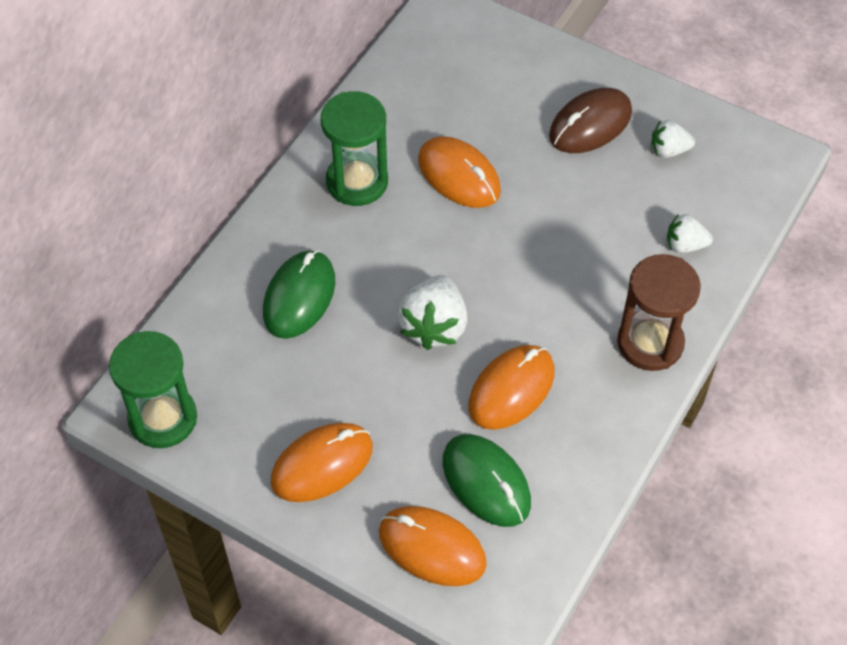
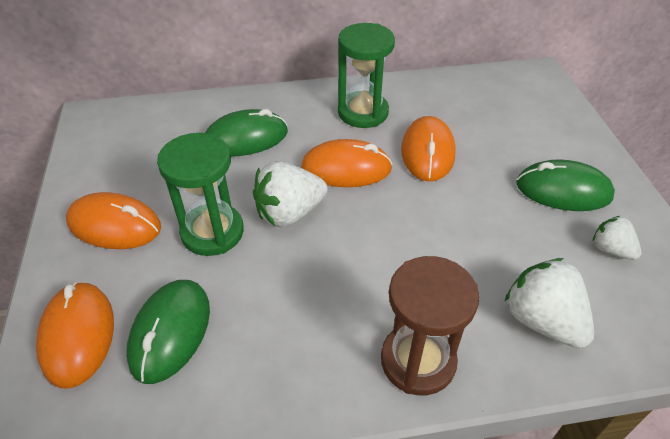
camera: 50 degrees right, 10 degrees down
(163, 418) = (96, 135): green hourglass -> green hourglass (212, 232)
(511, 389) = (276, 292): orange mouse -> orange mouse (346, 168)
(590, 124) = (563, 190): brown mouse -> green mouse
(685, 245) = (542, 320): white strawberry -> white strawberry, size x1.72

